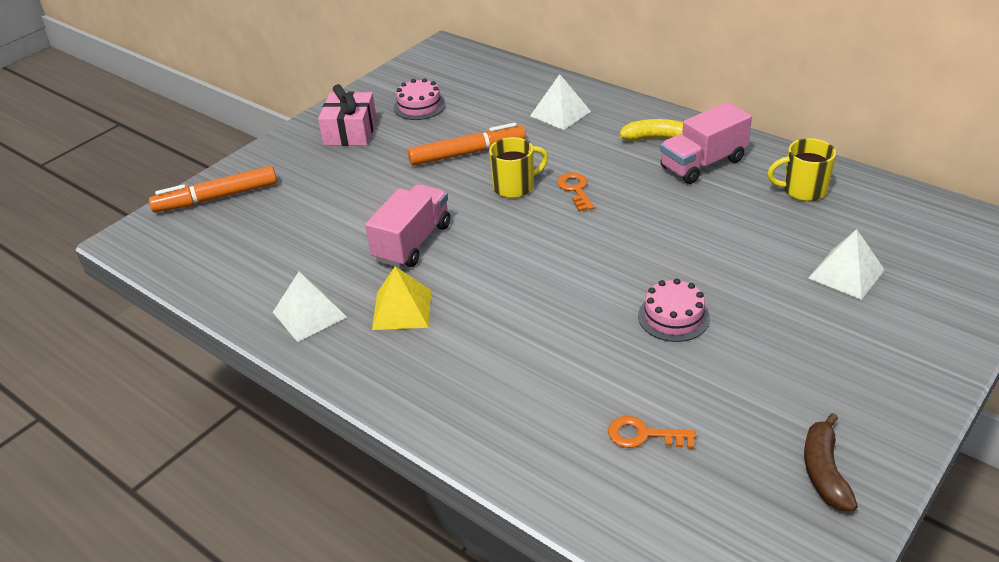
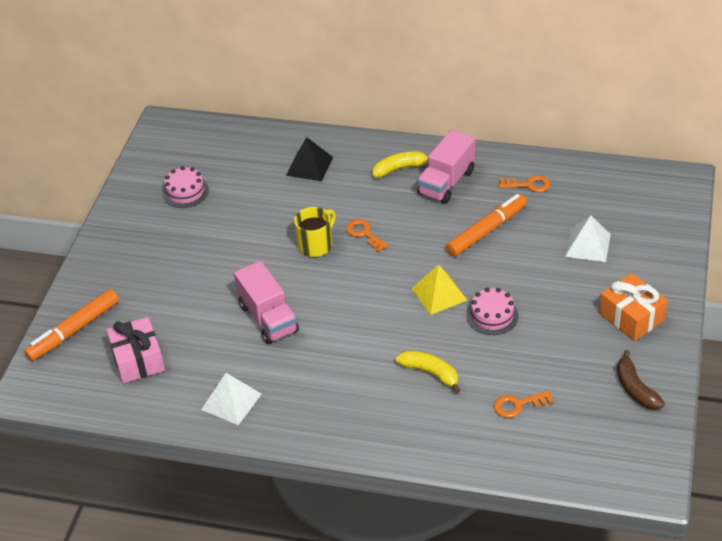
camera: 25 degrees left, 5 degrees up
(350, 132) = (143, 234): pink gift -> pink gift (138, 360)
(402, 309) = (298, 374): yellow pyramid -> yellow pyramid (439, 294)
(412, 242) = (268, 318): pink truck -> pink truck turned 150 degrees clockwise
(467, 153) = (258, 226): orange marker -> orange marker (487, 230)
(555, 358) = (430, 373): none -> yellow banana
(560, 113) = (309, 166): white pyramid -> black pyramid
(803, 190) = (528, 185): yellow mug -> orange key
(865, 376) = (631, 317): none -> orange gift

